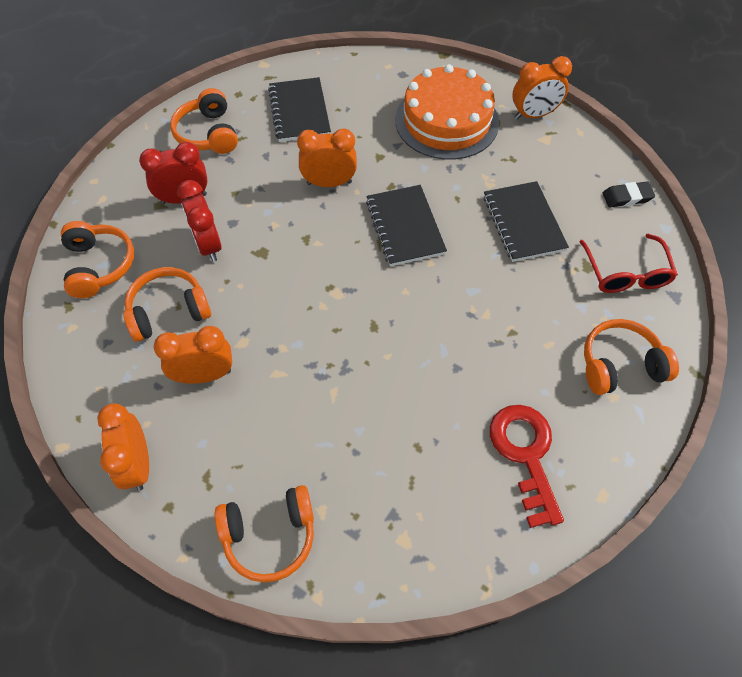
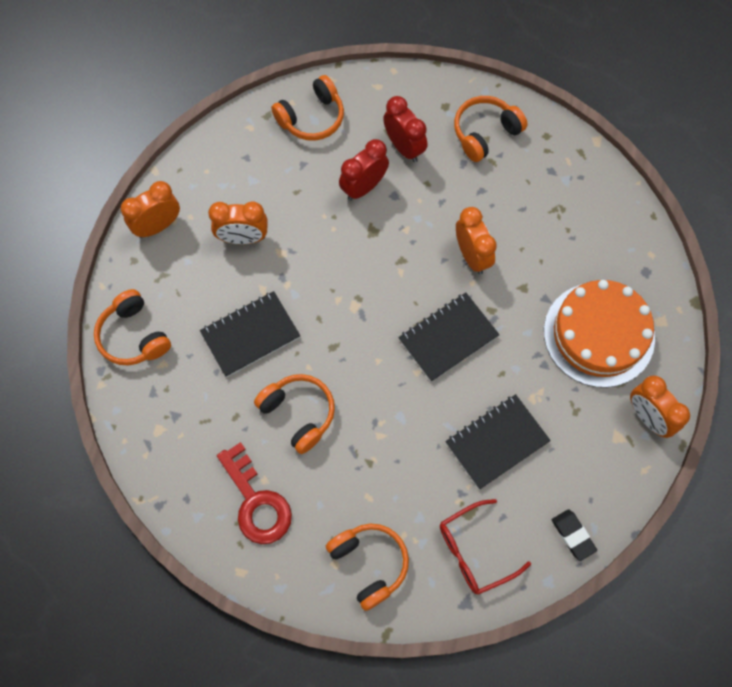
camera: 70 degrees right, 10 degrees up
(169, 311) = (289, 187): orange headphones -> orange headphones (298, 414)
(204, 375) = (243, 238): orange clock -> orange clock turned 120 degrees clockwise
(299, 111) = (548, 197): black notebook -> black notebook (250, 335)
(525, 454) = (256, 502): red key -> red key turned 90 degrees clockwise

